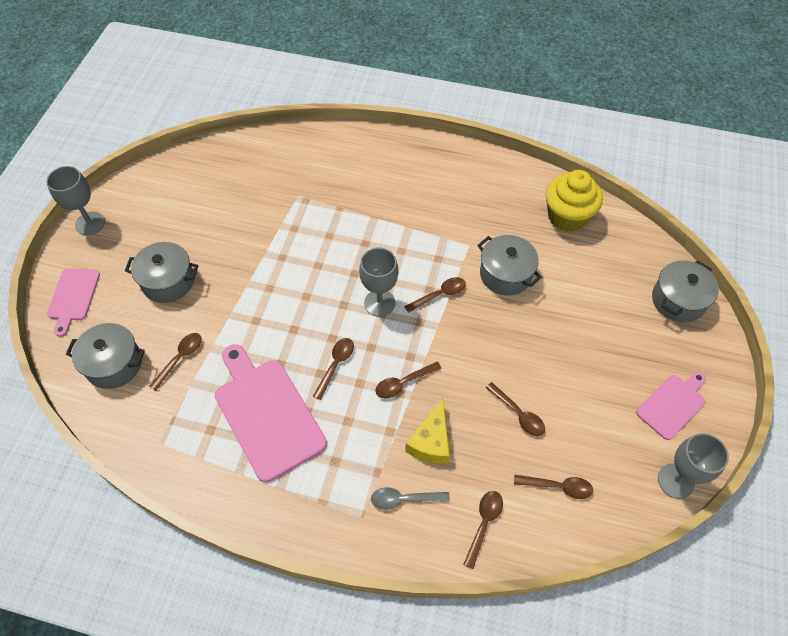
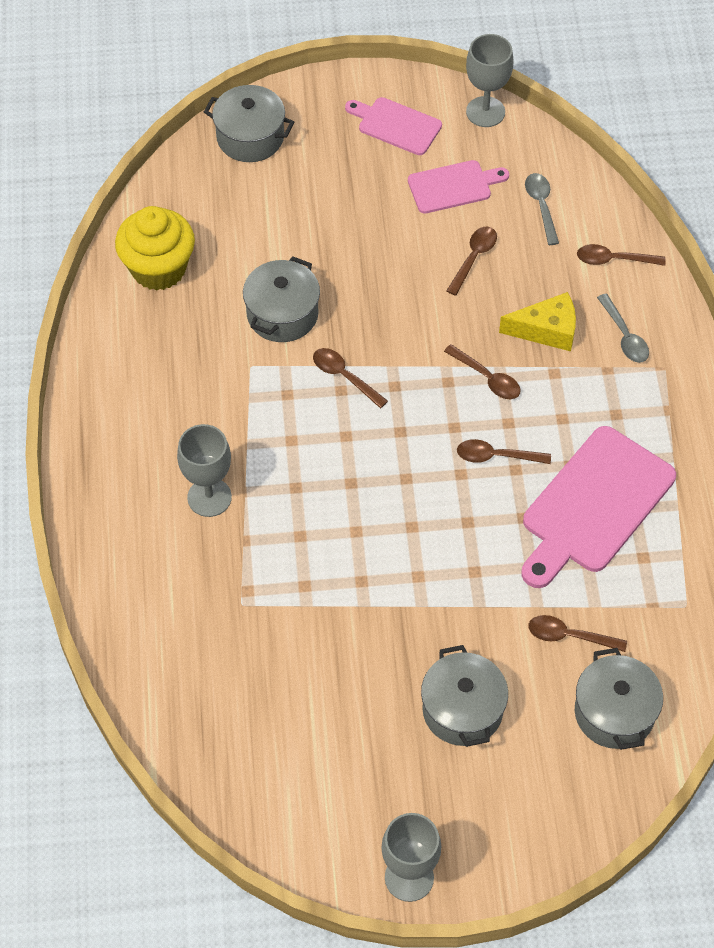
camera: 110 degrees left, 0 degrees up
(73, 297) = (542, 825): pink cutting board -> pink cutting board (453, 186)
(379, 303) = (385, 438): grey goblet -> grey goblet (209, 497)
(558, 487) = (541, 206): brown spoon -> grey spoon

